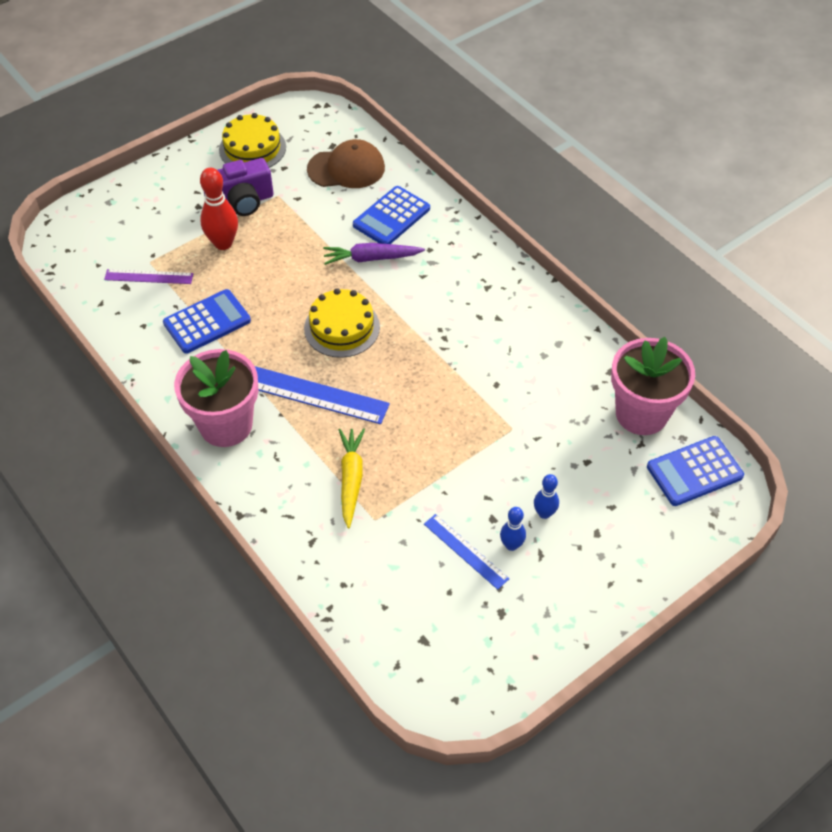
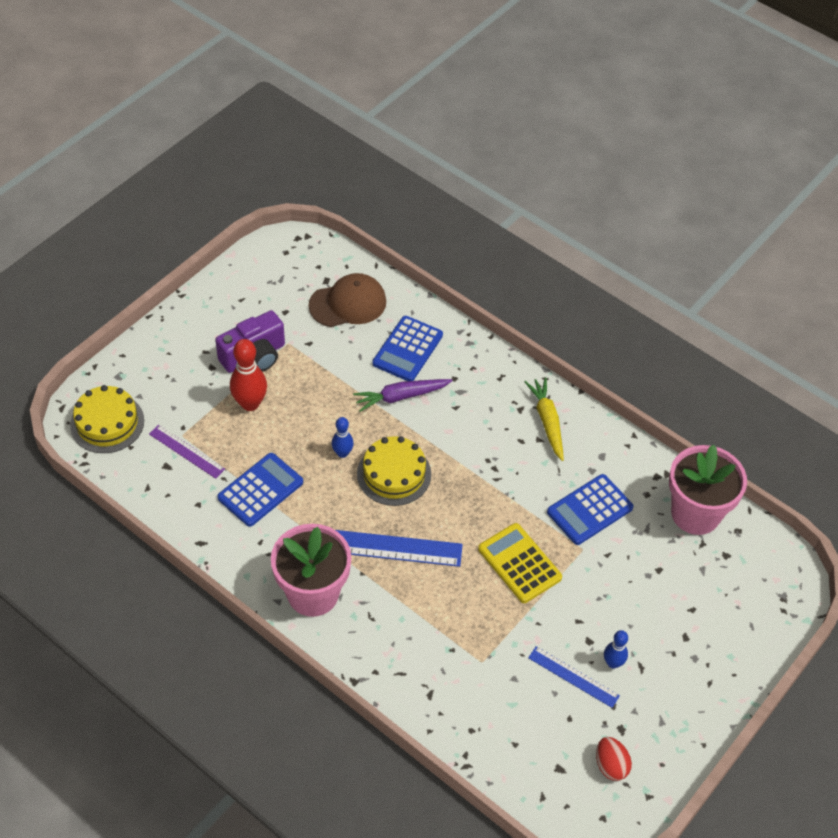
camera: 15 degrees left, 0 degrees up
(149, 276) = (186, 451): purple ruler -> purple ruler turned 45 degrees clockwise
(252, 148) = (247, 295): yellow cake -> yellow cake (107, 423)
(351, 479) = (448, 626): yellow carrot -> yellow carrot (547, 421)
(442, 431) = (519, 563): none -> yellow calculator
(479, 647) = (610, 765): none -> red egg
(544, 513) = (634, 627): blue bowling pin -> blue bowling pin (342, 453)
(694, 471) = (756, 562): blue calculator -> blue calculator (590, 510)

